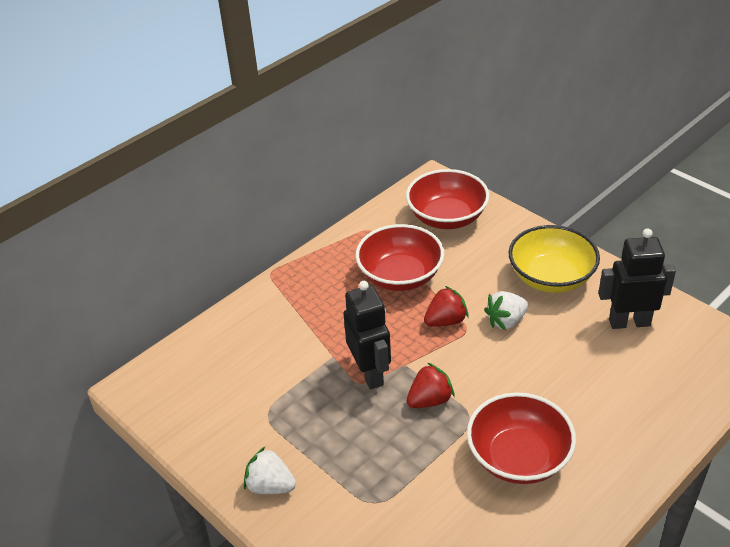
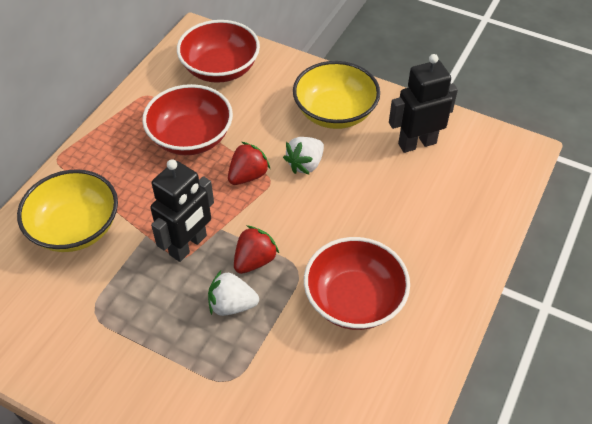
camera: 20 degrees left, 10 degrees up
(270, 486) = (118, 389): white strawberry -> white strawberry (232, 305)
(271, 337) = (76, 228): none -> yellow bowl
(370, 373) = (188, 245): black robot -> black robot turned 75 degrees clockwise

